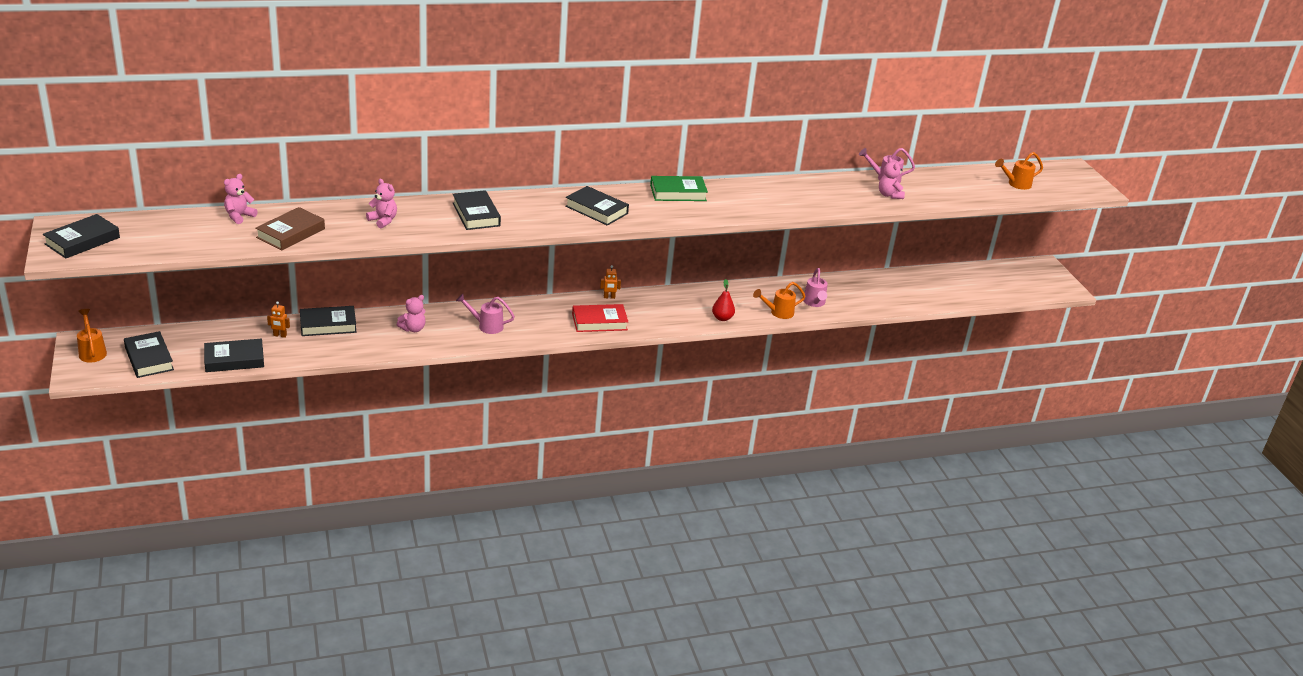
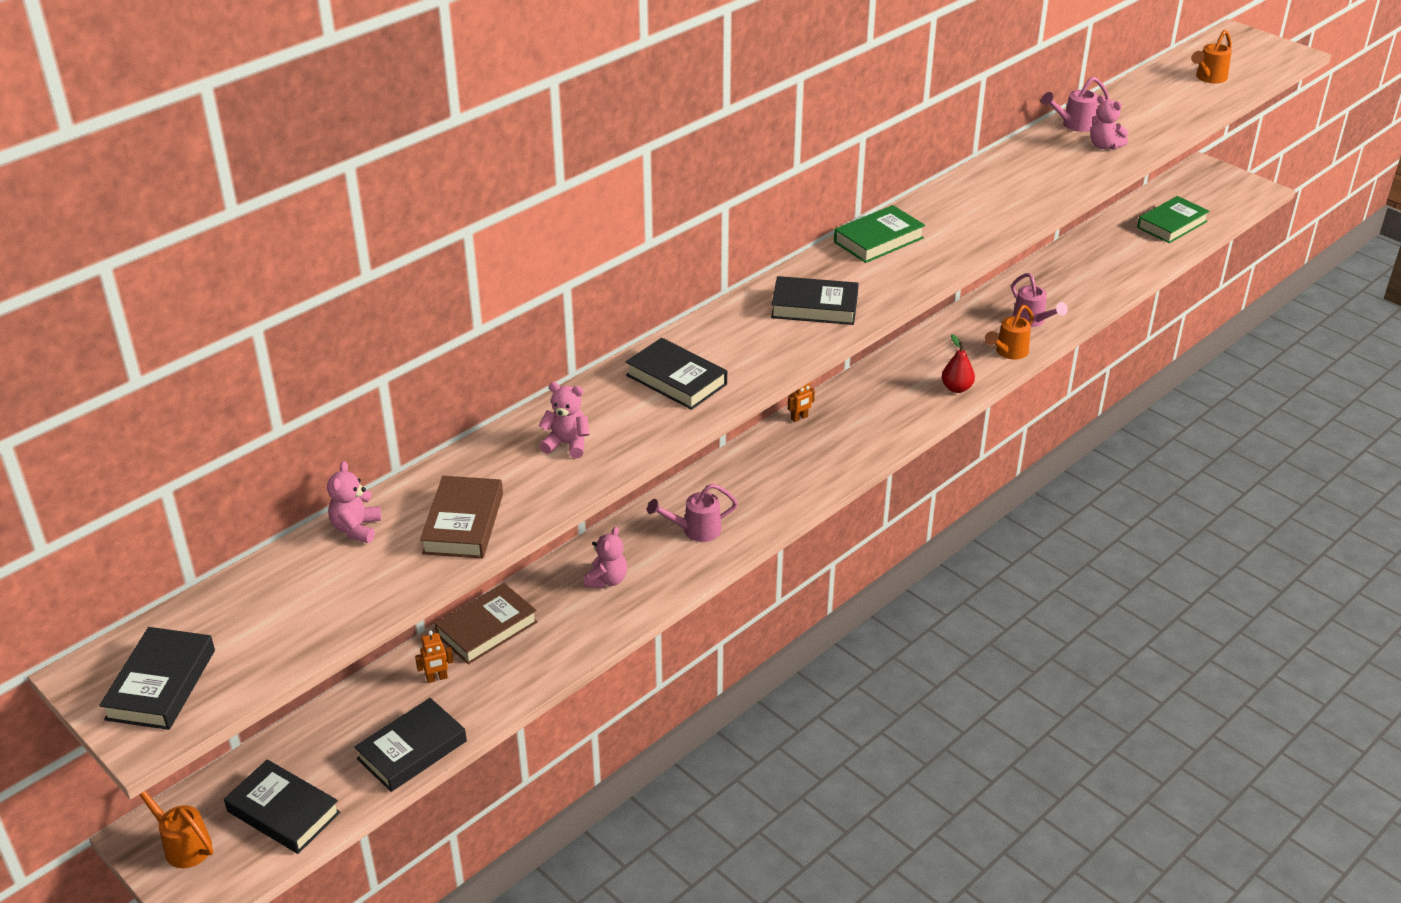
camera: 25 degrees left, 5 degrees up
(328, 325) = (487, 629): black book -> brown book
(599, 322) = (825, 459): red book -> none
(978, 287) = (1172, 224): none -> green book

